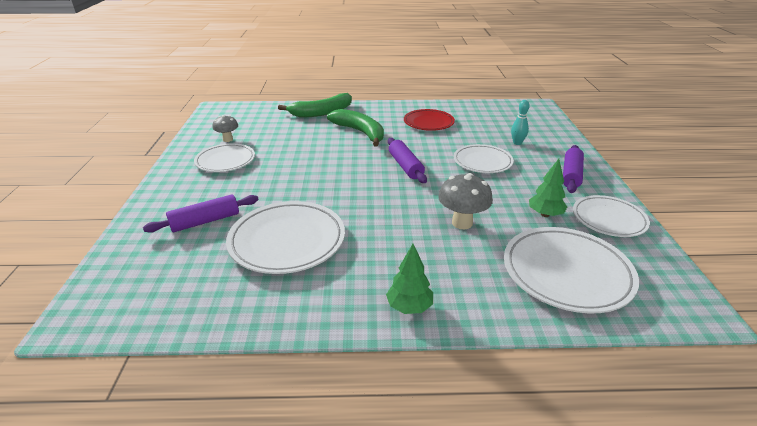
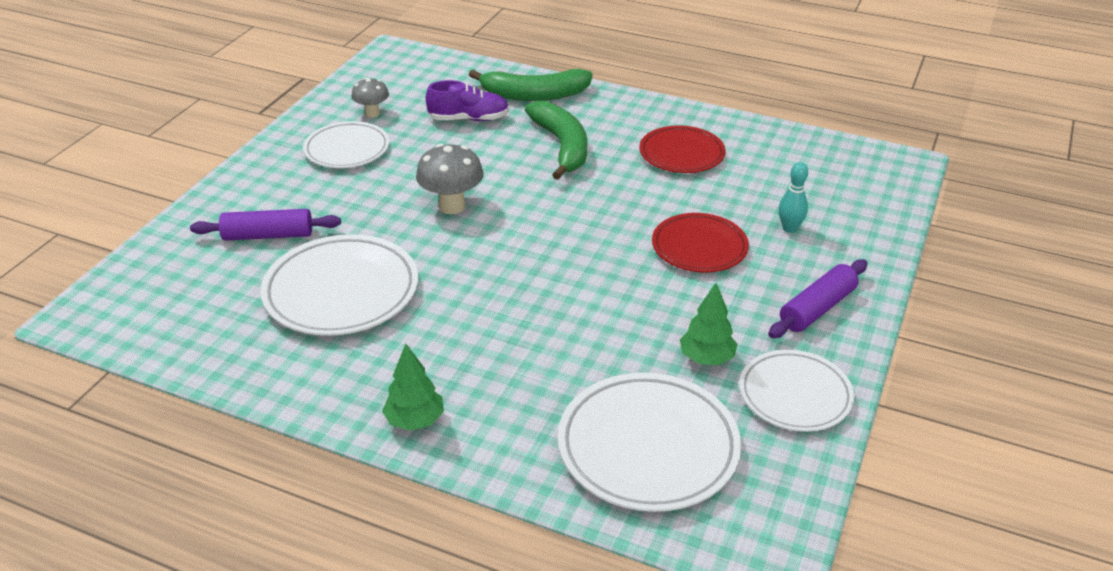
camera: 25 degrees right, 5 degrees up
(292, 130) = (469, 119): none -> purple shoe
(405, 166) = (578, 223): purple rolling pin -> none
(462, 223) = (577, 334): grey mushroom -> grey mushroom (452, 206)
(482, 162) = (699, 247): white plate -> red plate

